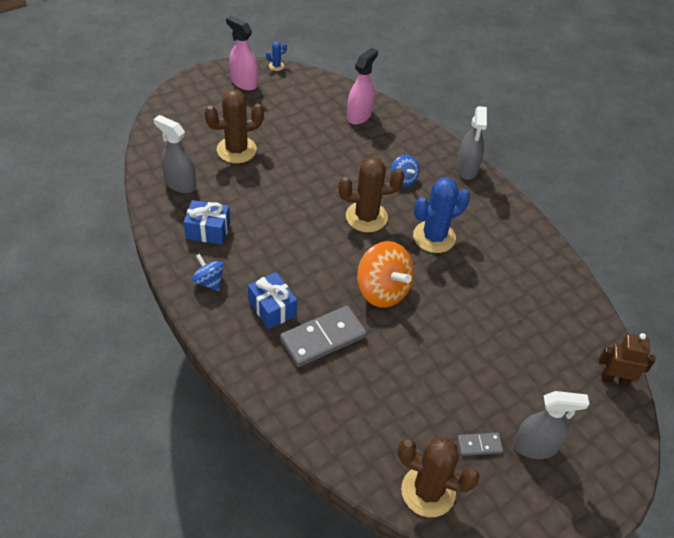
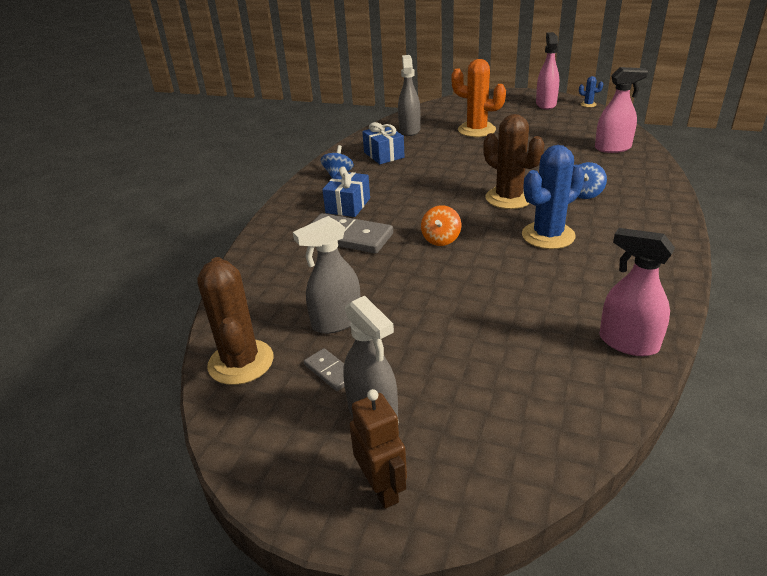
camera: 60 degrees right, 15 degrees down
(236, 150) = (476, 130): brown cactus -> orange cactus
(382, 290) = (441, 239): orange spinning top -> orange spinning top, size x0.55
(434, 237) = (548, 236): blue cactus -> blue cactus turned 60 degrees counterclockwise
(467, 169) = (667, 214): grey spray bottle -> grey spray bottle (336, 322)
(565, 291) = (628, 343): none -> pink spray bottle
(614, 379) = (558, 442): brown robot -> brown robot (382, 488)

